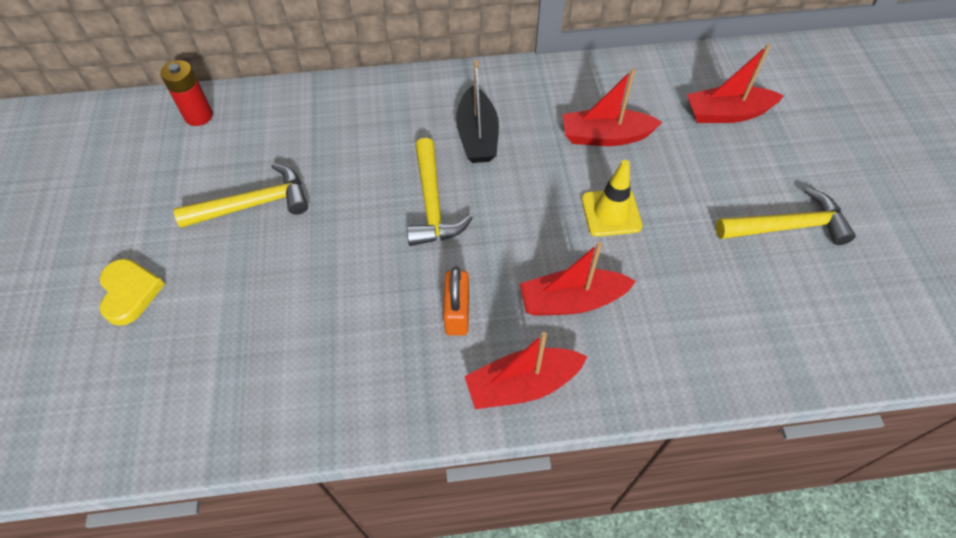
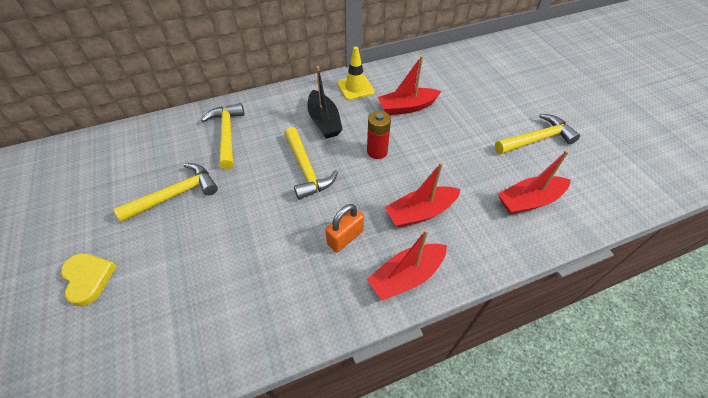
camera: 15 degrees left, 5 degrees down
(199, 116) = (120, 143): red battery -> red battery (377, 151)
(339, 130) = (227, 134): none -> yellow hammer
(457, 313) = (345, 237): orange padlock -> orange padlock turned 60 degrees clockwise
(611, 212) = (426, 152): yellow traffic cone -> yellow traffic cone (355, 88)
(727, 113) = (475, 82): red boat -> red boat (529, 201)

